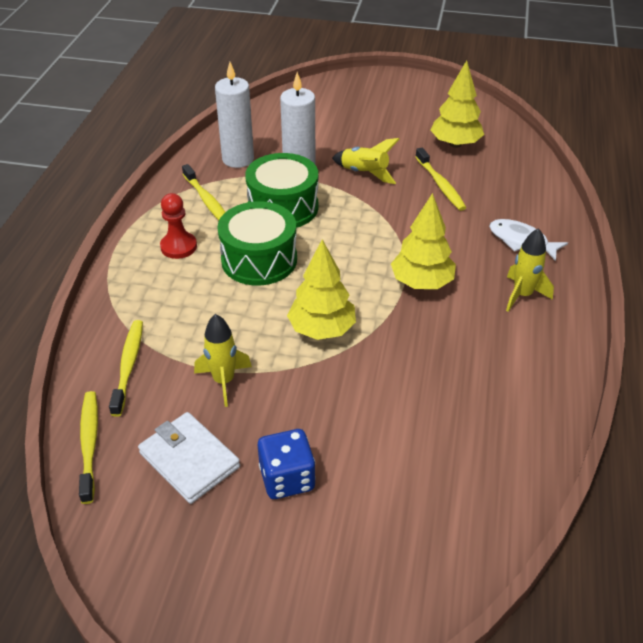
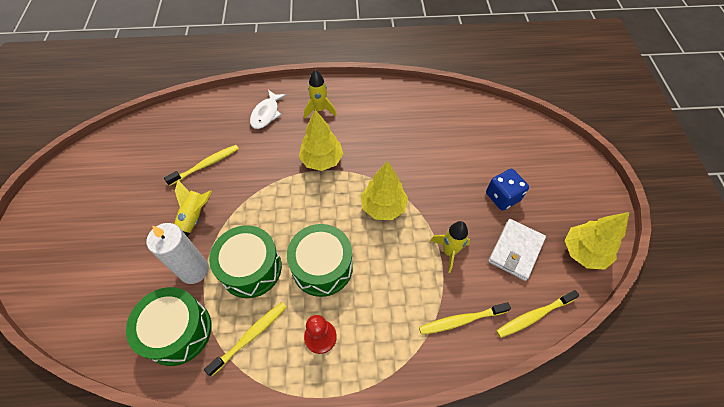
camera: 105 degrees left, 15 degrees up
(238, 159) = (178, 331): white candle -> green drum
(455, 144) = (146, 163): yellow tree -> yellow tree (583, 252)

